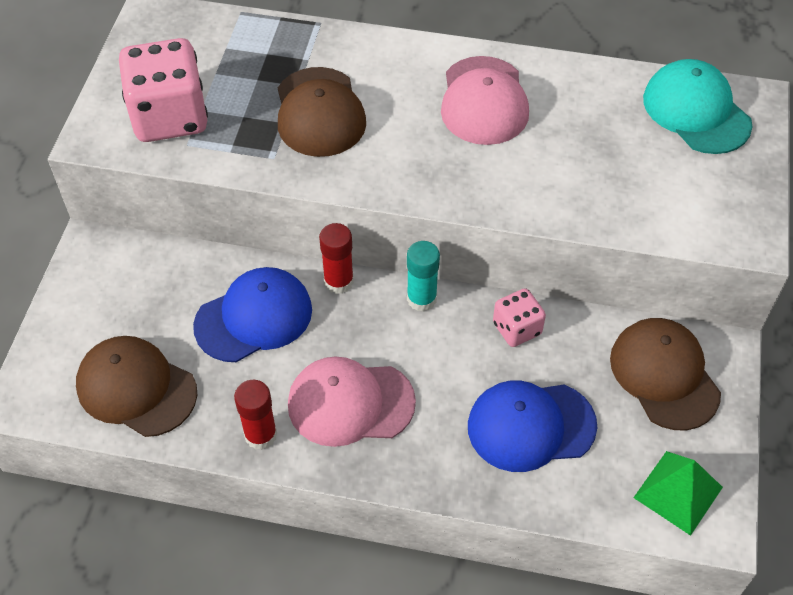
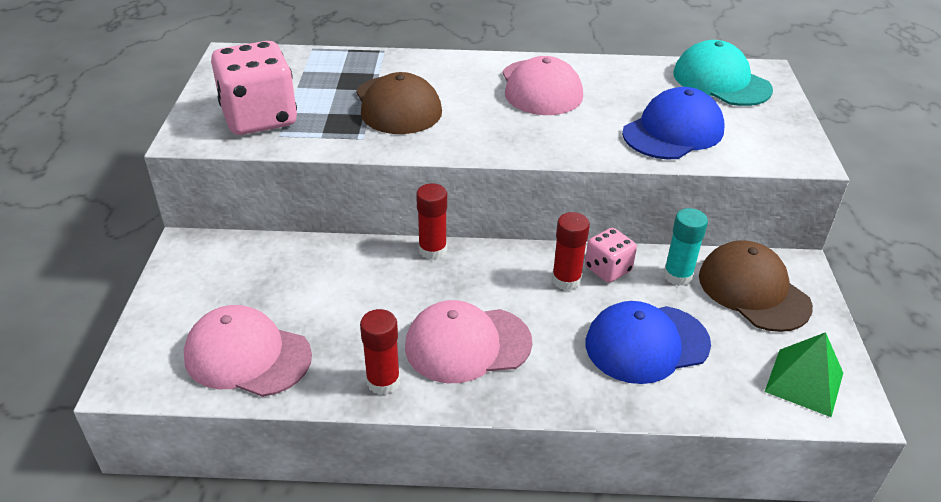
camera: 10 degrees left, 15 degrees down
(136, 388) = (247, 356): brown cap -> pink cap
(254, 317) = (357, 285): blue cap -> blue cap (673, 131)
(421, 299) = (513, 255): turquoise glue stick -> turquoise glue stick (678, 276)
(469, 337) = (566, 280): none -> red glue stick

